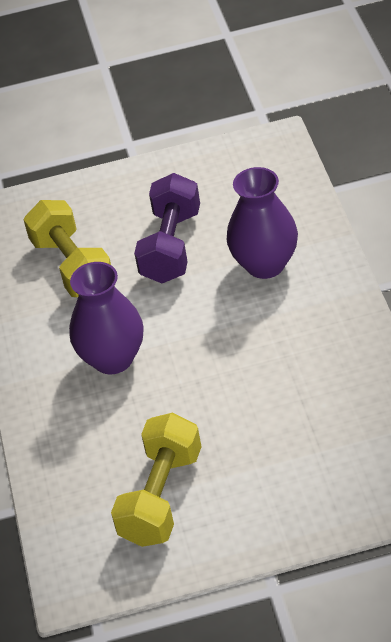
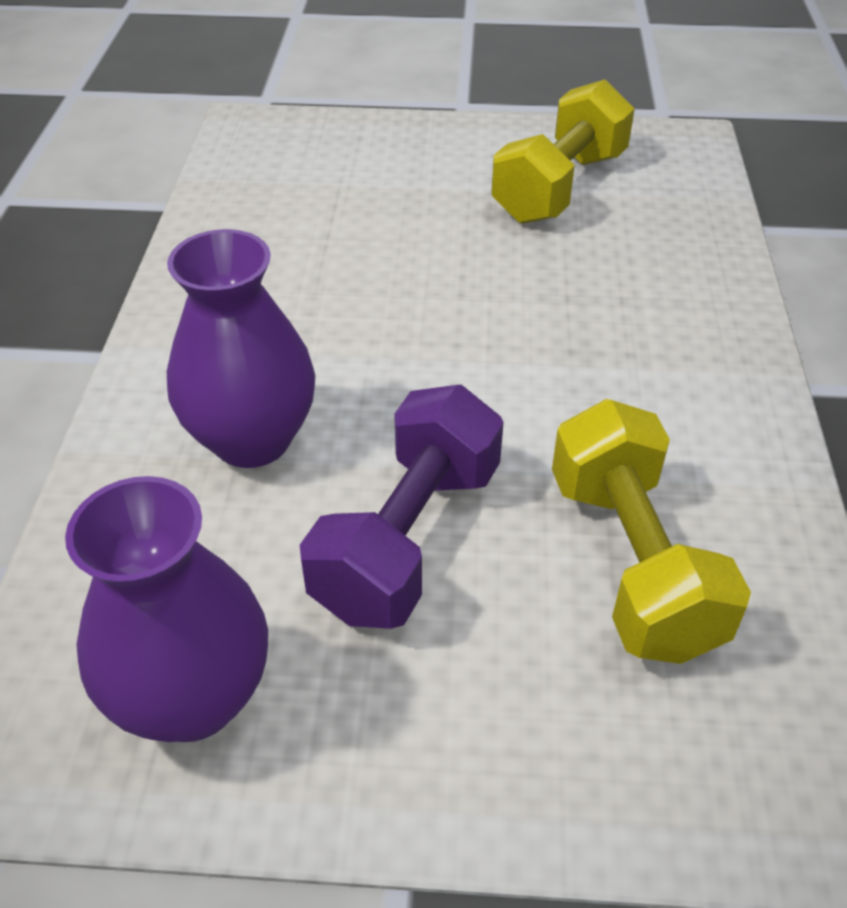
camera: 170 degrees left, 0 degrees up
(113, 359) = (585, 360): purple vase -> purple vase (193, 698)

